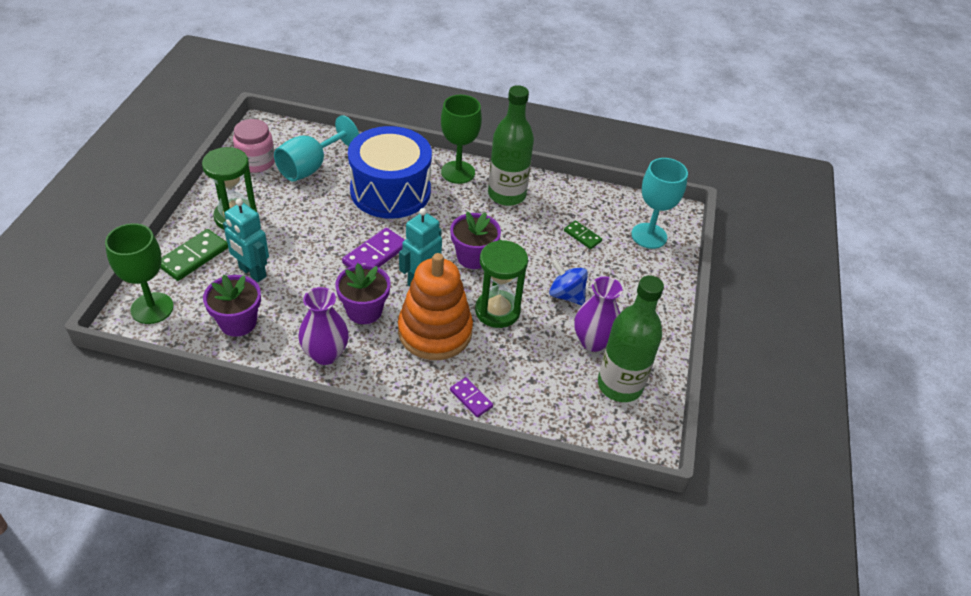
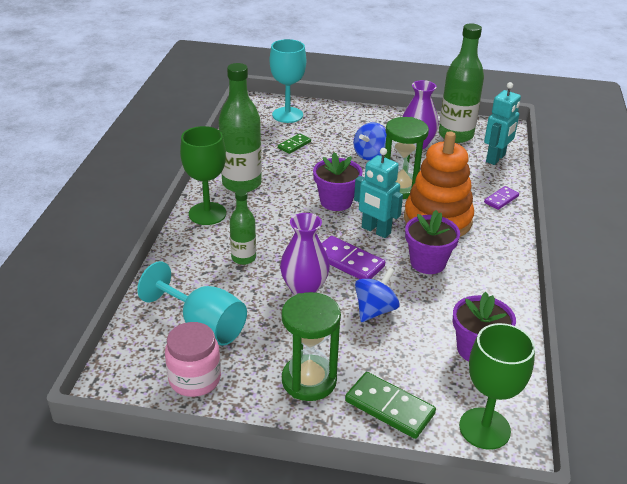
camera: 90 degrees left, 10 degrees down
(252, 272) = (400, 350): turquoise robot -> turquoise robot (496, 158)
(305, 264) = (375, 310): none -> blue spinning top
(325, 354) = (491, 282): purple vase -> purple vase (304, 289)
(390, 191) = (243, 258): blue drum -> green bottle

